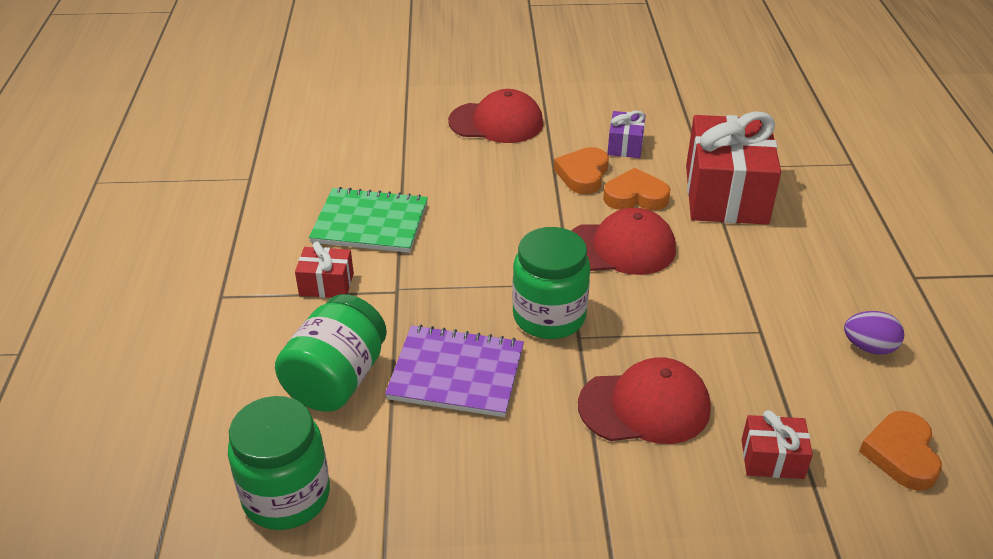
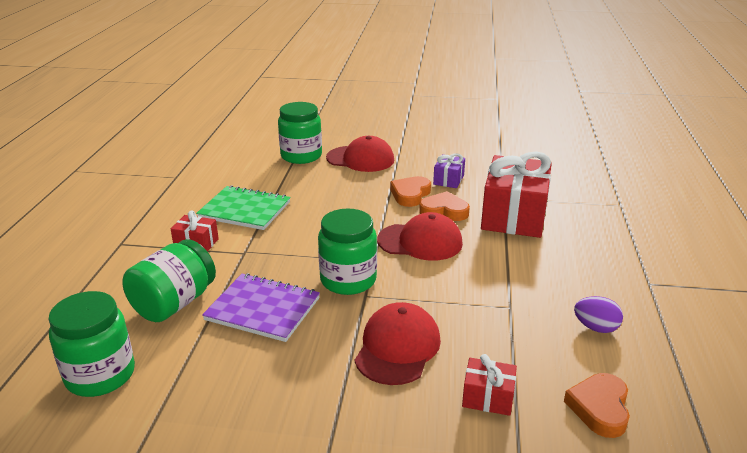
camera: 10 degrees right, 10 degrees down
(413, 125) = (301, 156): none -> green jar
(644, 406) = (397, 348): red cap -> red cap turned 75 degrees counterclockwise

